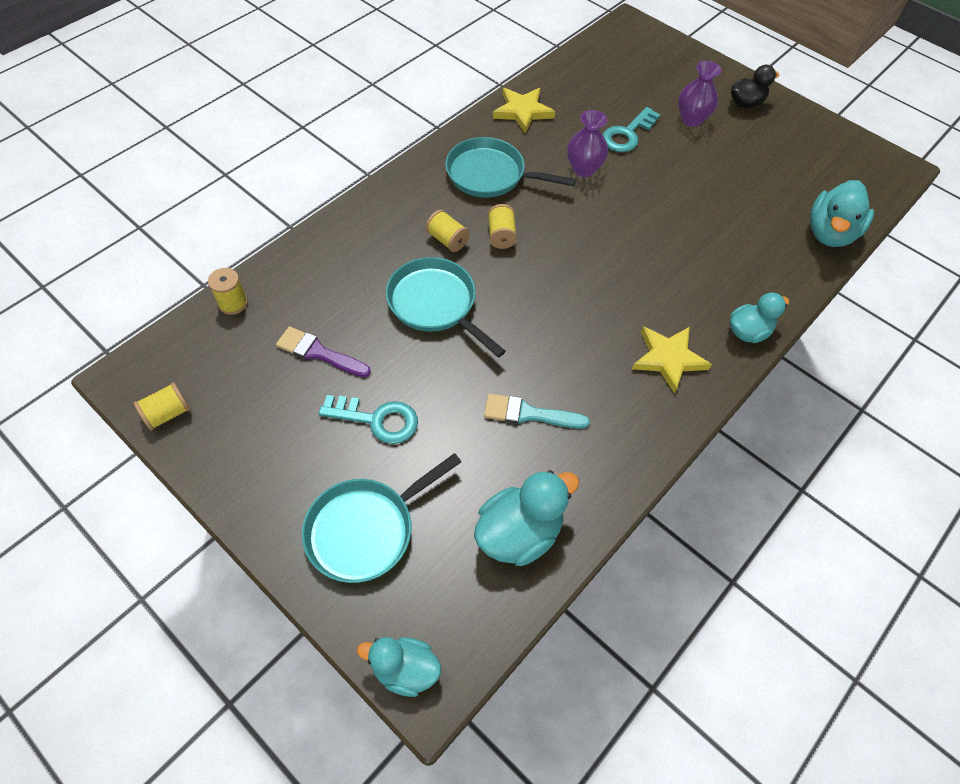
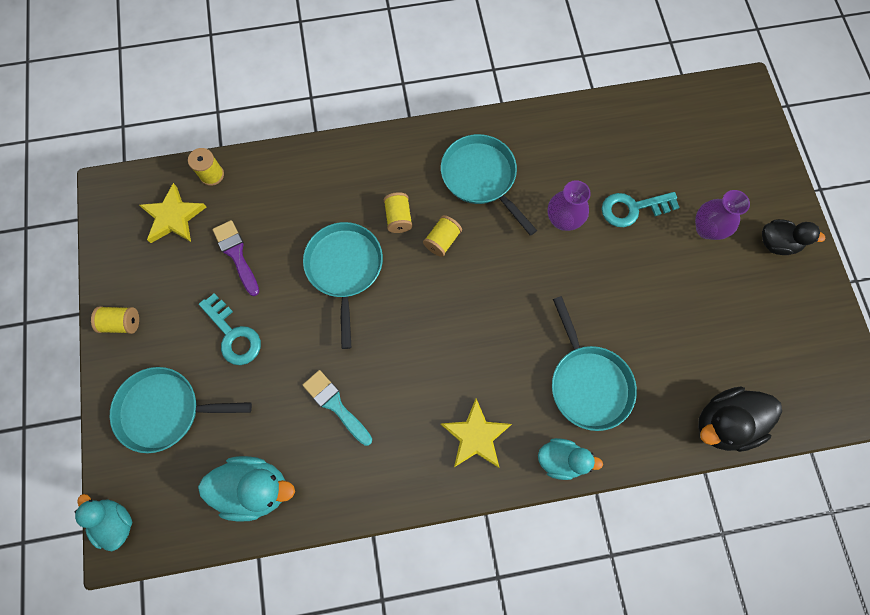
camera: 40 degrees right, 15 degrees up
(167, 414) = (113, 236): yellow spool -> yellow spool (122, 323)
(522, 111) = (561, 130): yellow star -> yellow star (173, 217)
(713, 266) = (588, 383): none -> turquoise pan
(830, 233) = (724, 423): turquoise duck -> black duck

